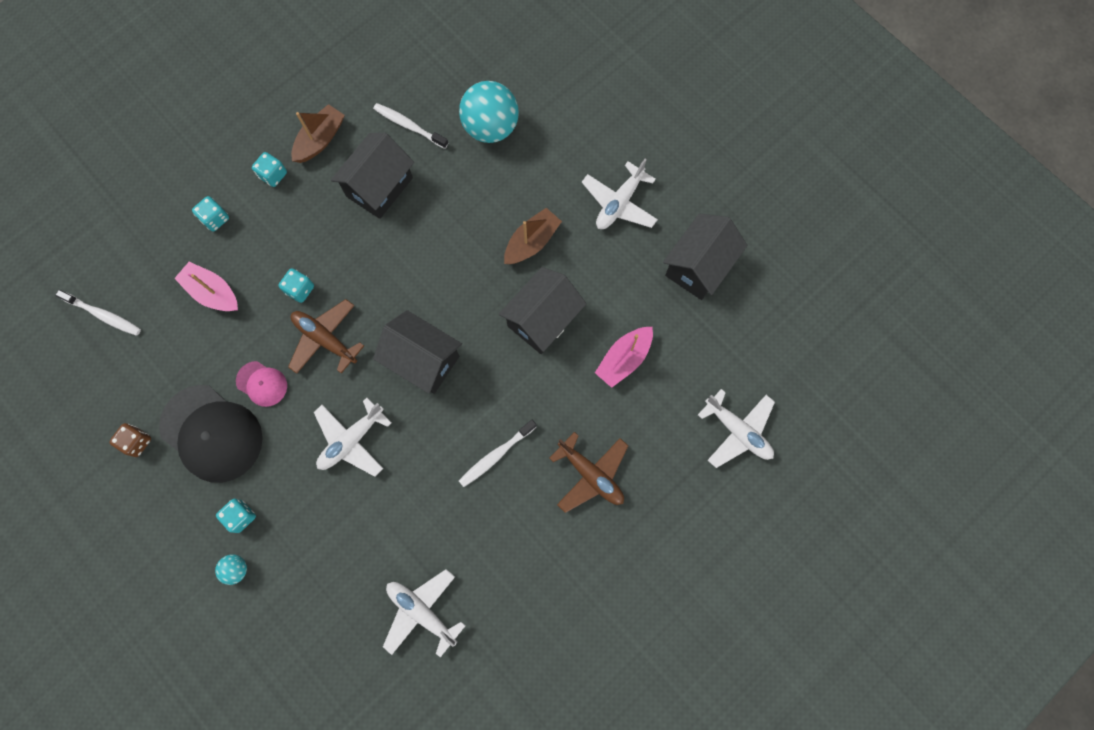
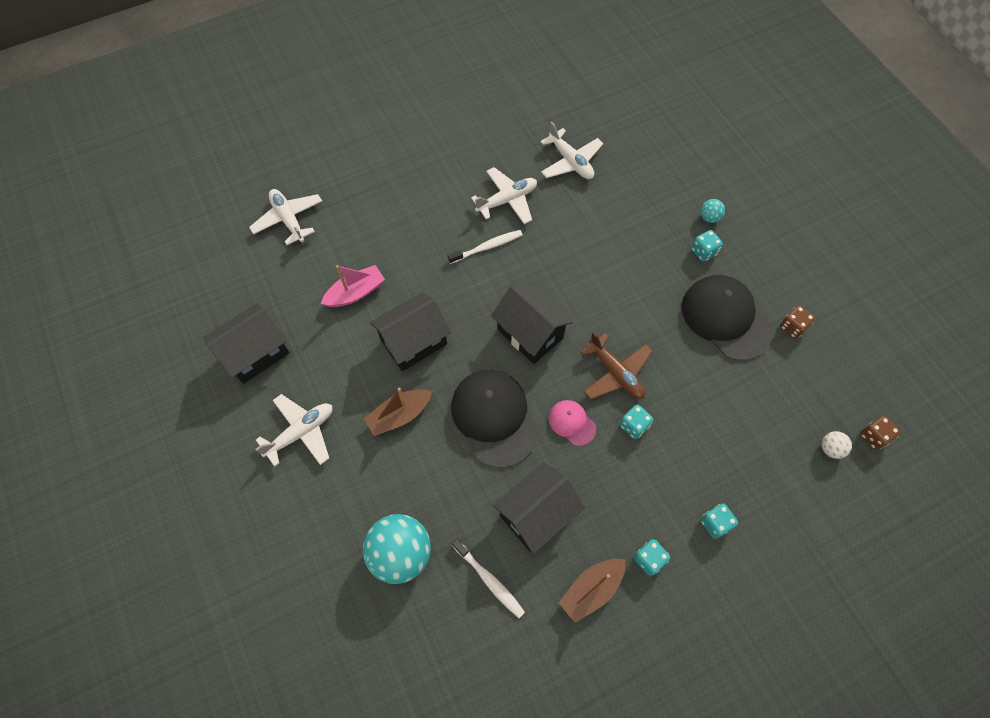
camera: 165 degrees left, 10 degrees down
(59, 338) = (873, 436): none -> brown dice
(103, 315) = (830, 448): white toothbrush -> white ball
(213, 292) = (720, 444): pink boat -> none
(262, 384) = (678, 348): pink cap -> pink cap (572, 423)
(351, 440) = (604, 285): white plane -> white plane (507, 200)
(439, 262) = (494, 418): none -> black cap
(591, 474) = (416, 217): brown plane -> none

